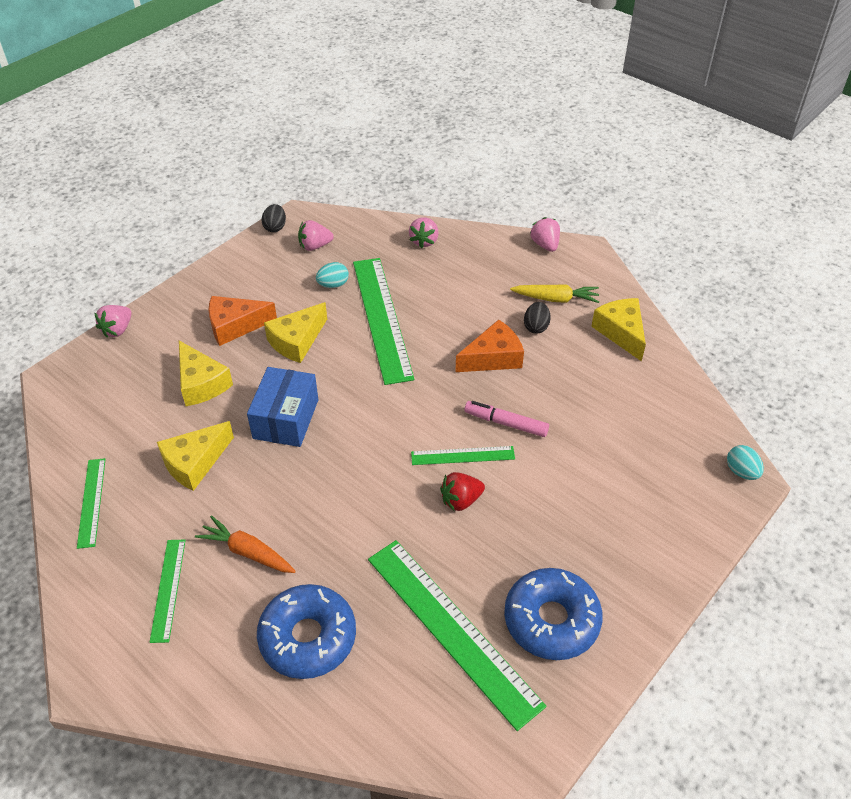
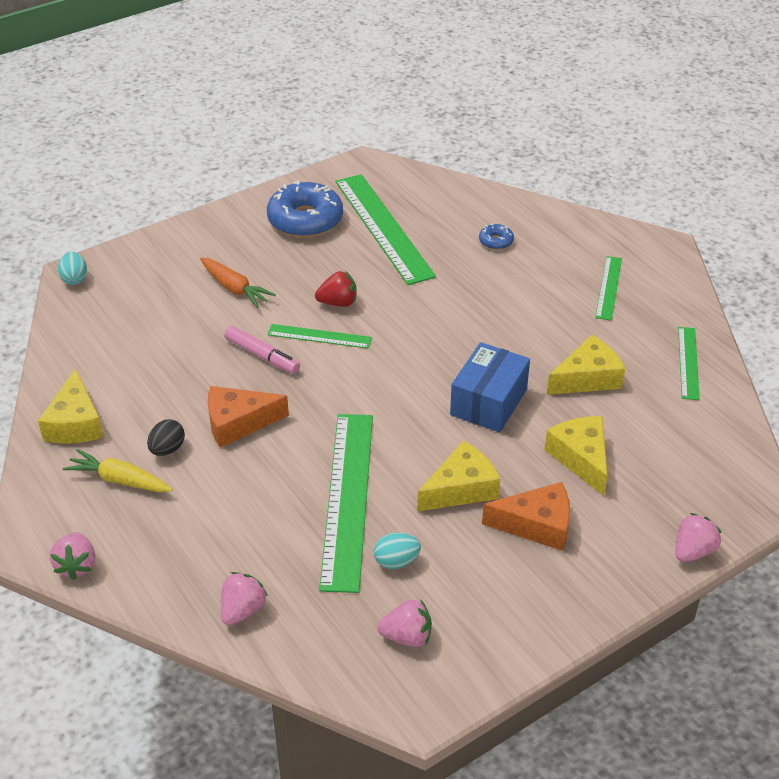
camera: 165 degrees left, 5 degrees down
(247, 552) = (539, 300): orange carrot -> orange carrot (235, 288)
(275, 227) = (462, 690): black egg -> none
(308, 637) = (496, 241): blue donut -> blue donut, size x0.45

